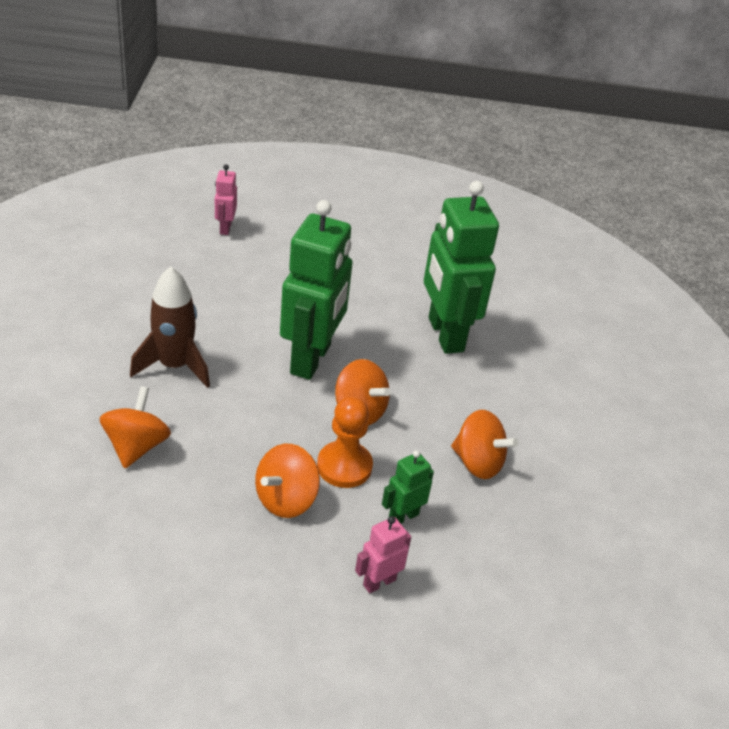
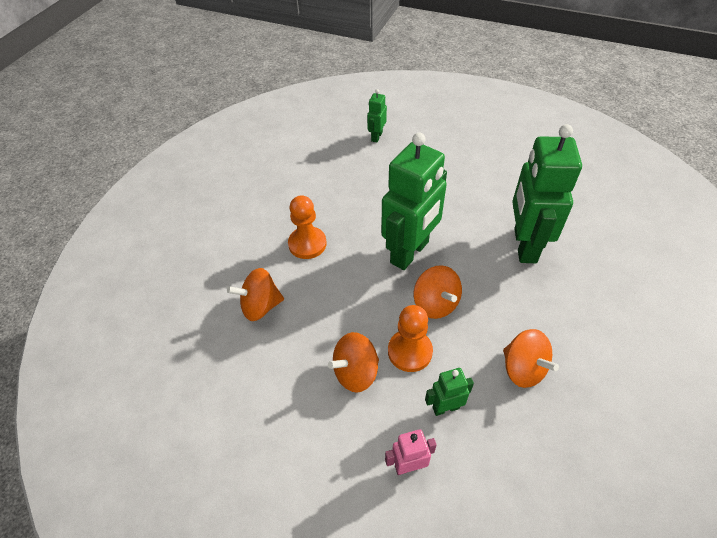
camera: 25 degrees right, 10 degrees up
(136, 446) = (260, 306): orange spinning top -> orange spinning top turned 135 degrees counterclockwise
(174, 366) = (307, 244): brown rocket -> orange pawn
(225, 228) = (376, 136): pink robot -> green robot

